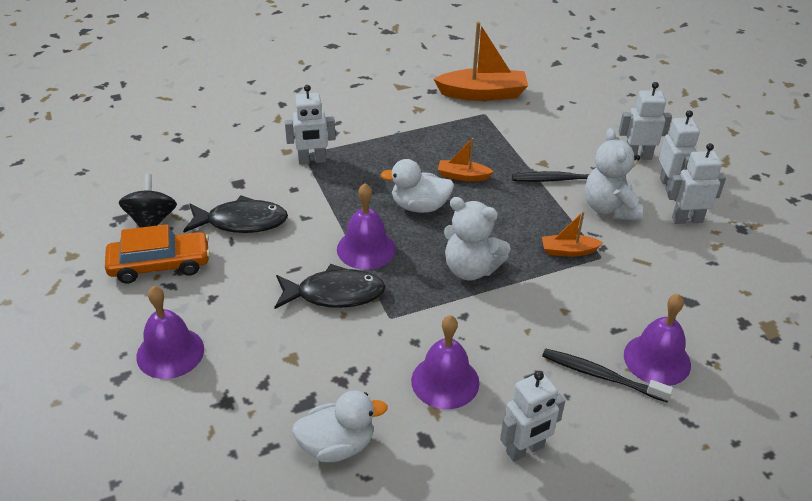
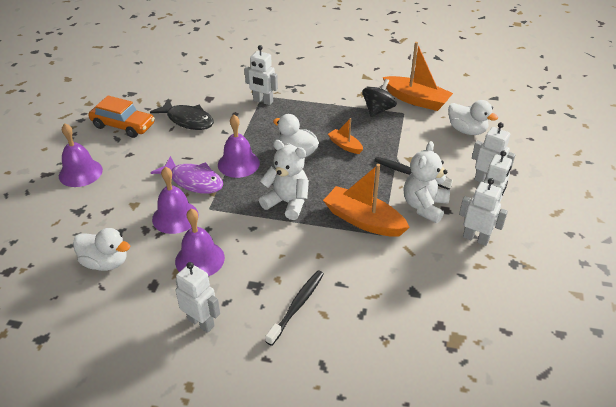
camera: 35 degrees right, 0 degrees up
(151, 221) = (144, 101): black spinning top -> black spinning top (378, 110)
(335, 294) = (193, 181): black fish -> purple fish
(471, 269) = (287, 203): white teddy bear -> white teddy bear turned 150 degrees clockwise
(525, 450) = (201, 322): white robot -> white robot turned 150 degrees counterclockwise
(566, 109) = (467, 130): none -> white duck
(568, 251) = (363, 220): orange boat -> orange boat, size x1.88
(601, 376) = (297, 306): black toothbrush -> black toothbrush turned 60 degrees clockwise
(657, 359) = (346, 316): purple bell -> purple bell (175, 217)

